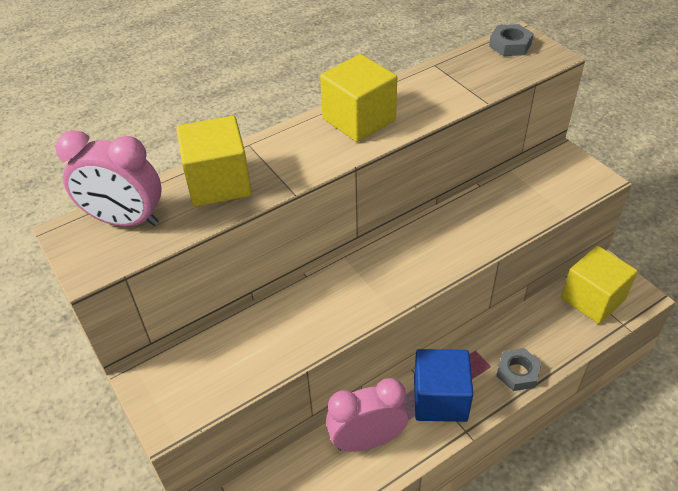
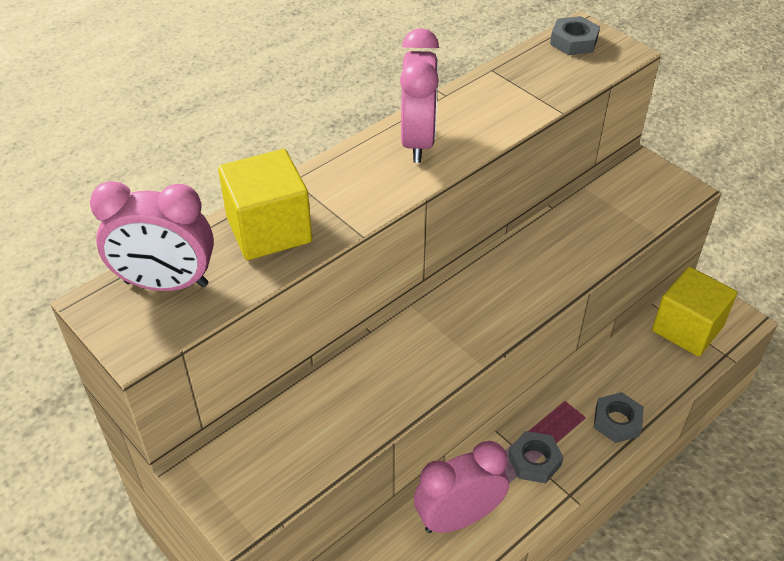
camera: 10 degrees left, 0 degrees up
(359, 120) = (418, 141): yellow cube -> pink clock
(440, 399) = (534, 461): blue cube -> grey nut

